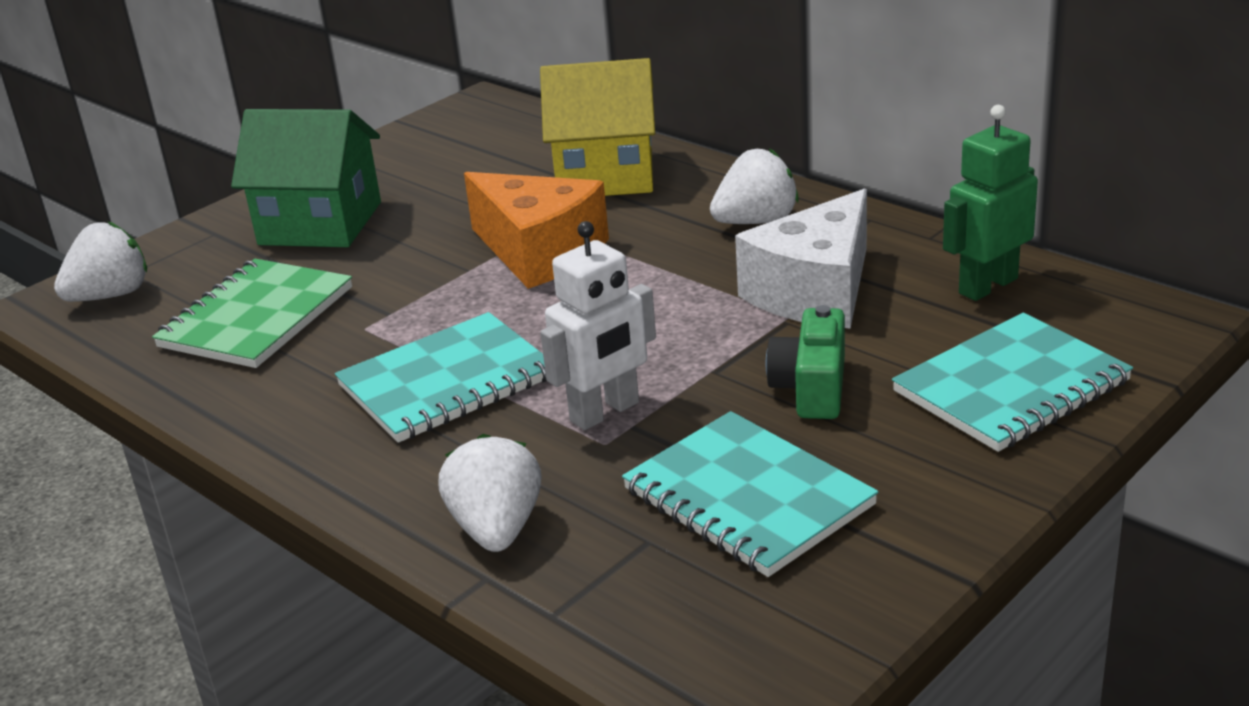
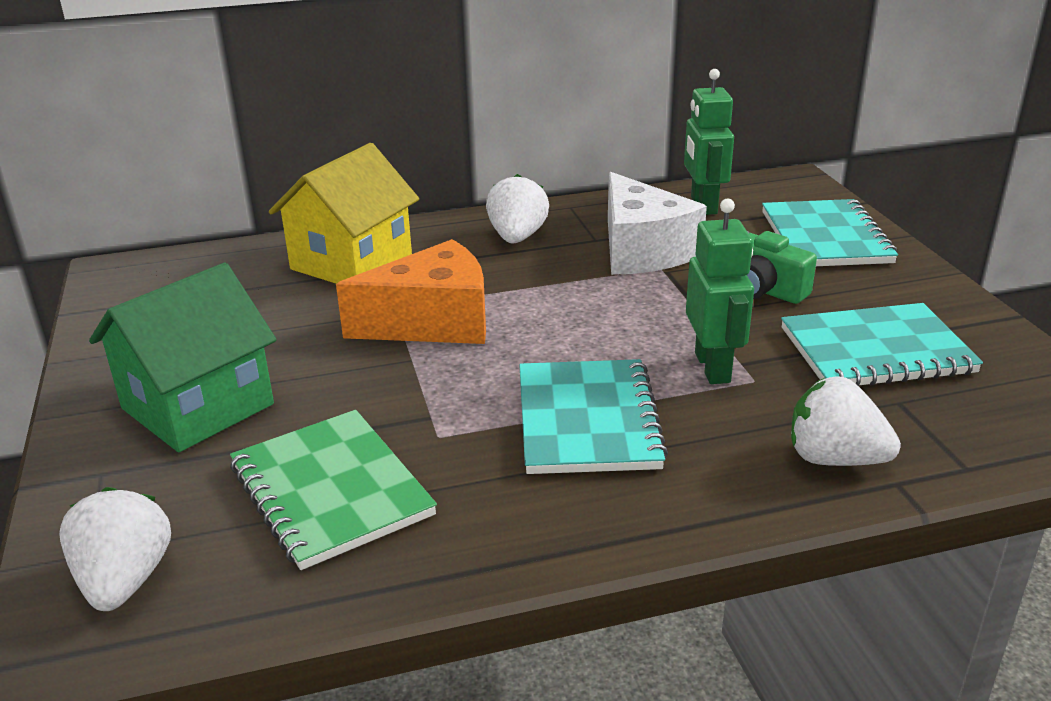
camera: 60 degrees left, 0 degrees up
(605, 412) = (713, 367): white robot -> green robot

